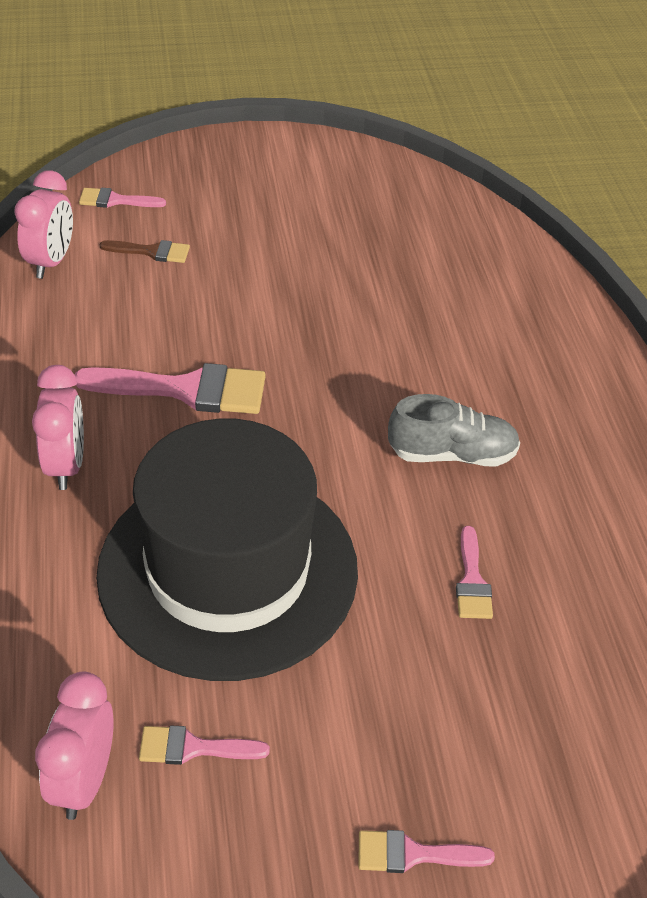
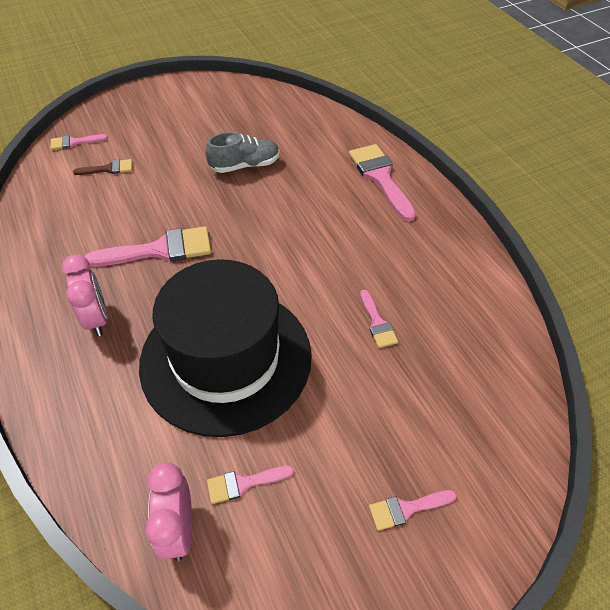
camera: 15 degrees left, 5 degrees up
(51, 262) = (44, 190): pink clock -> none
(452, 454) = (337, 248): grey shoe -> grey shoe (245, 165)
(563, 362) = (380, 178): none -> pink brush

